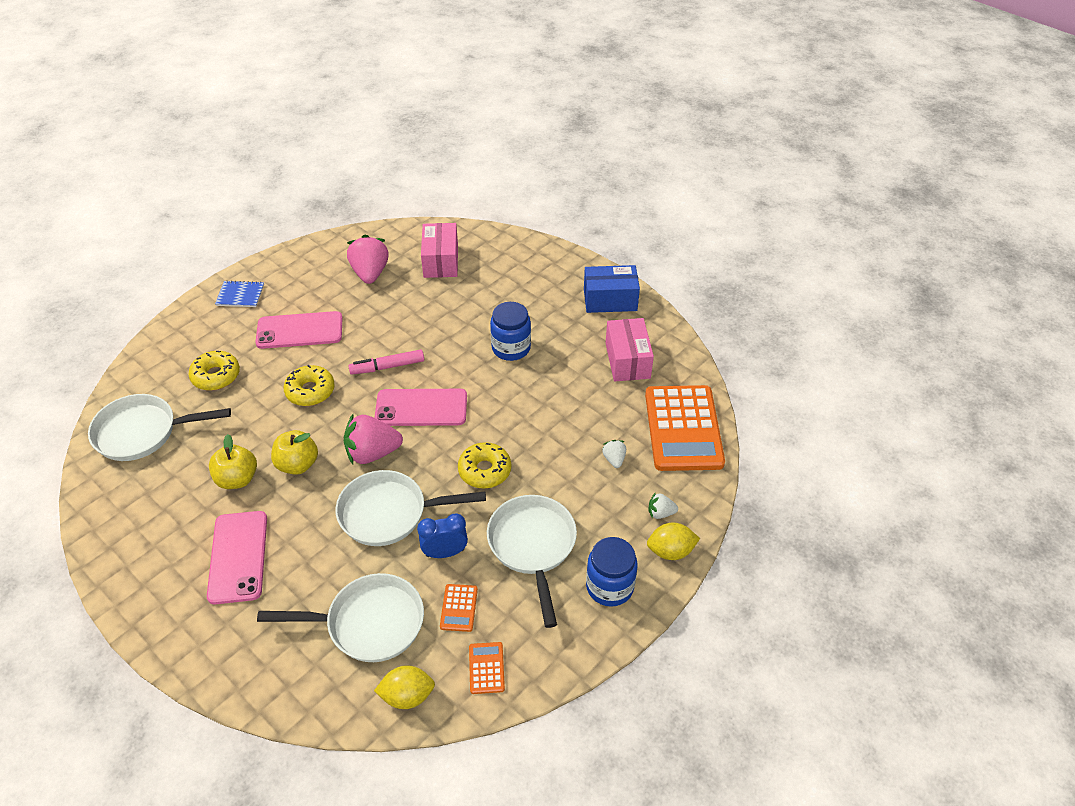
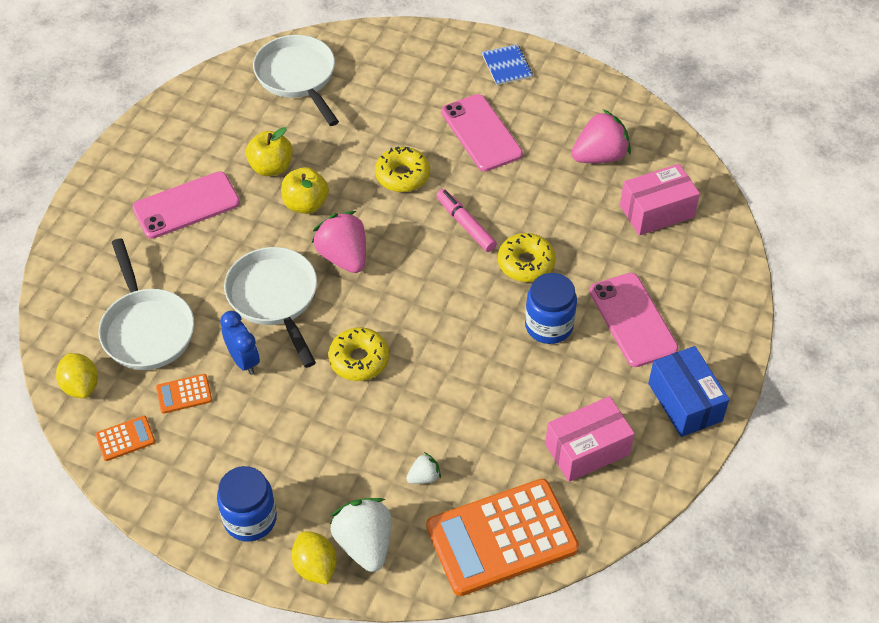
camera: 70 degrees right, 5 degrees up
(216, 376) = (389, 97): yellow donut -> yellow donut (526, 263)
(421, 408) = (421, 275): pink phone -> pink phone (633, 320)
(532, 546) = (277, 433): white pan -> none
(660, 513) = (364, 544): white strawberry -> white strawberry, size x2.03

